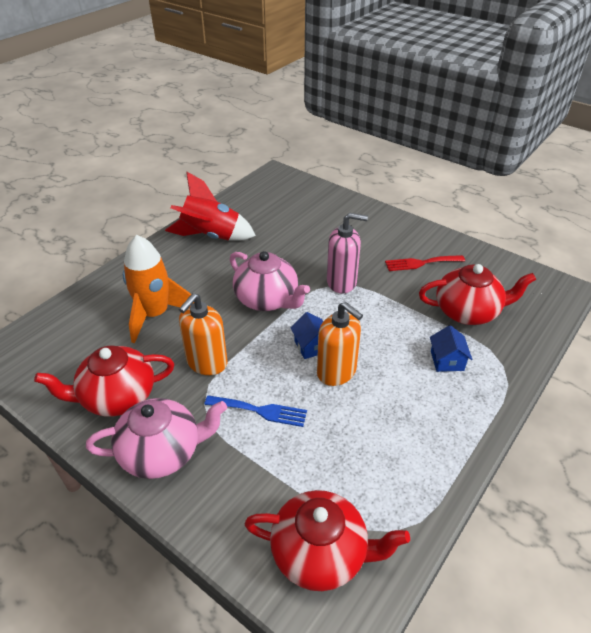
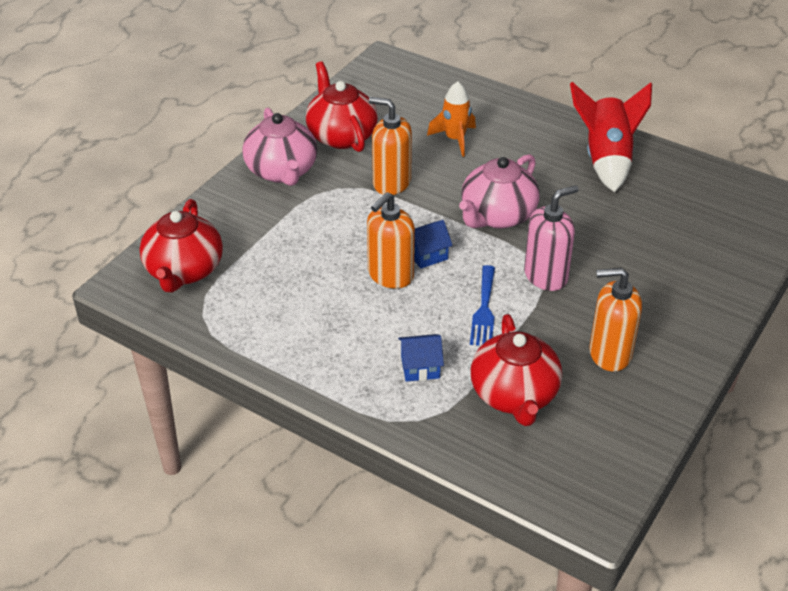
camera: 85 degrees right, 0 degrees up
(155, 314) = (455, 139): orange rocket -> orange rocket, size x0.65
(260, 411) = (332, 224): blue fork -> blue fork (484, 310)
(342, 282) = (546, 276): pink soap dispenser -> pink soap dispenser turned 120 degrees counterclockwise
(421, 263) = (609, 353): red fork -> orange soap dispenser

